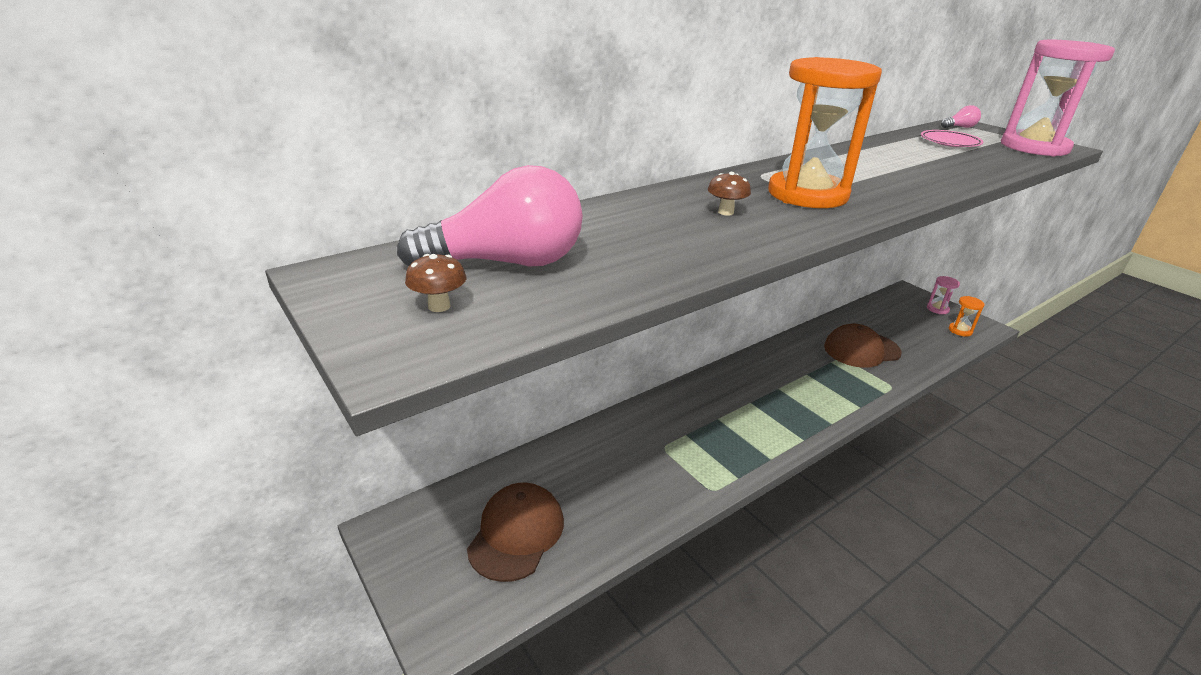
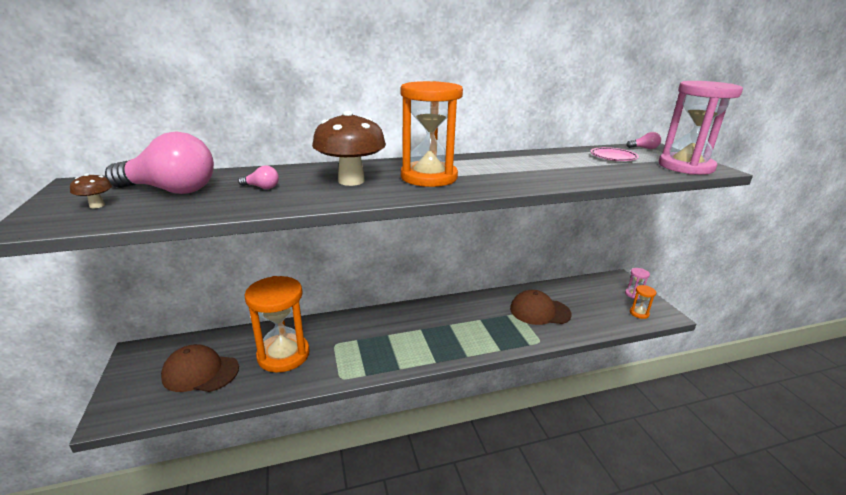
camera: 20 degrees right, 5 degrees down
(516, 533) = (200, 372): brown cap -> brown cap turned 120 degrees counterclockwise
(610, 479) = (283, 355): none -> orange hourglass
(629, 239) = (262, 187): none -> pink light bulb
(725, 212) = (351, 181): brown mushroom -> brown mushroom, size x2.40

